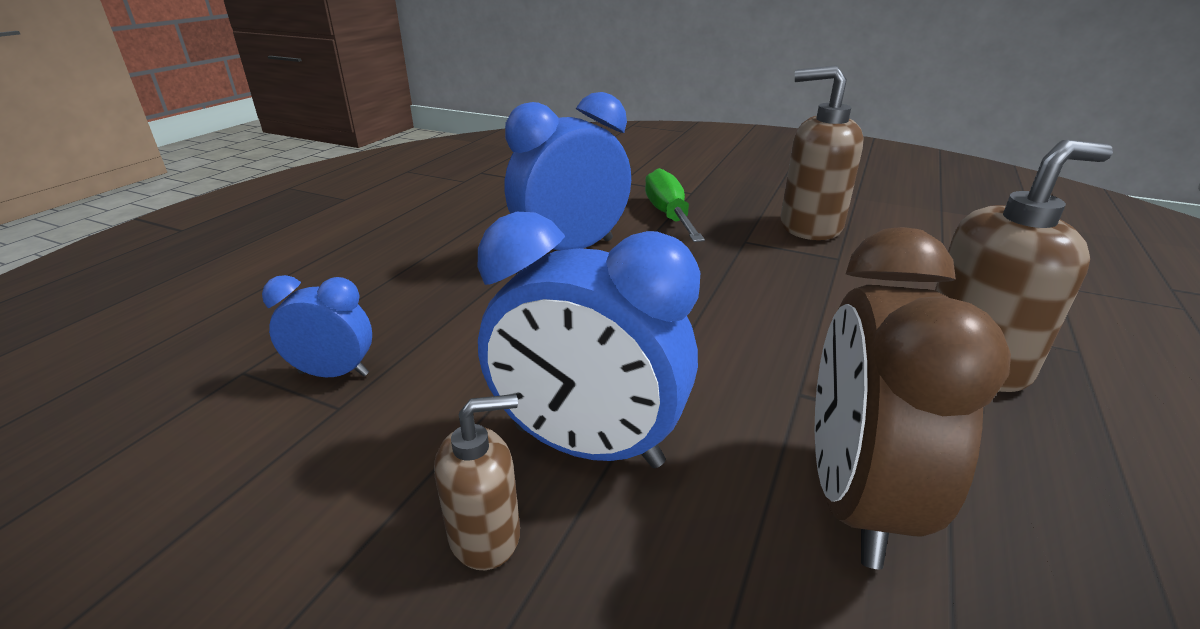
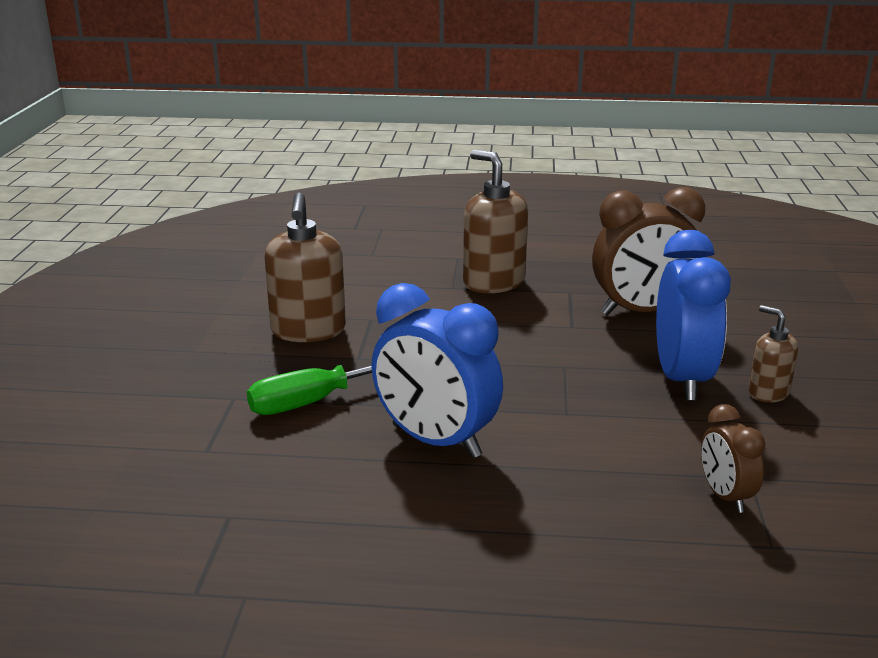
camera: 110 degrees left, 5 degrees down
(334, 374) = (725, 496): blue clock -> brown clock

